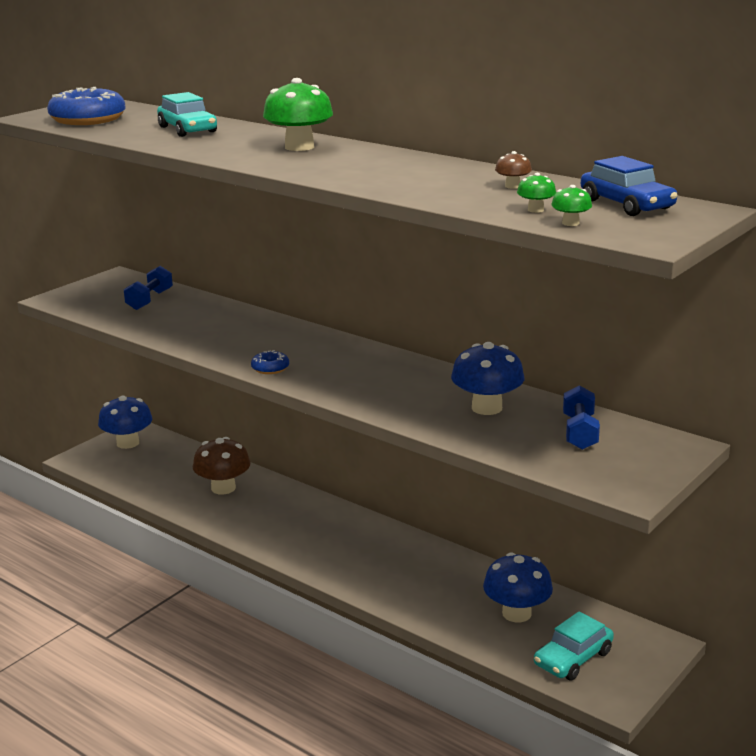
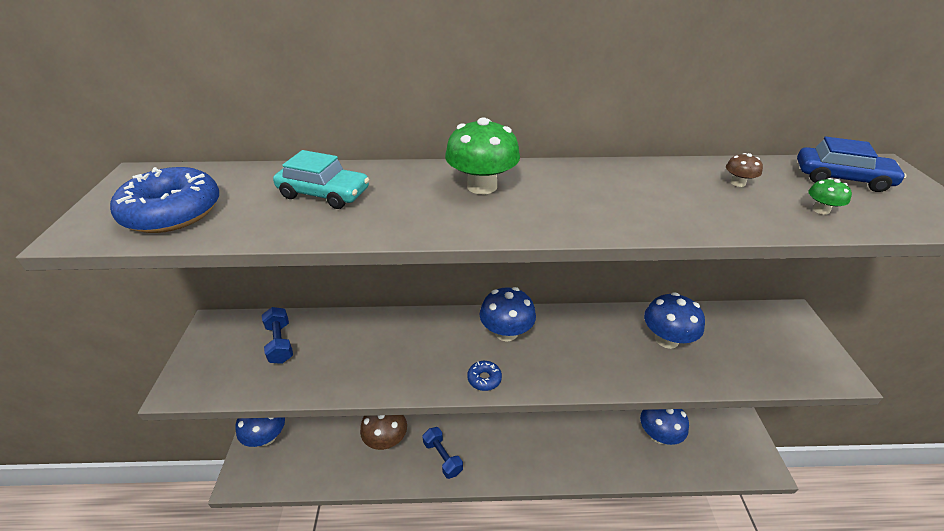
camera: 40 degrees left, 15 degrees up
(337, 353) = (506, 332): none -> blue mushroom
(570, 223) = (877, 219): green mushroom -> none
(573, 658) = (718, 451): turquoise car -> none
(579, 432) = (740, 333): blue dumbbell -> blue dumbbell (442, 457)

